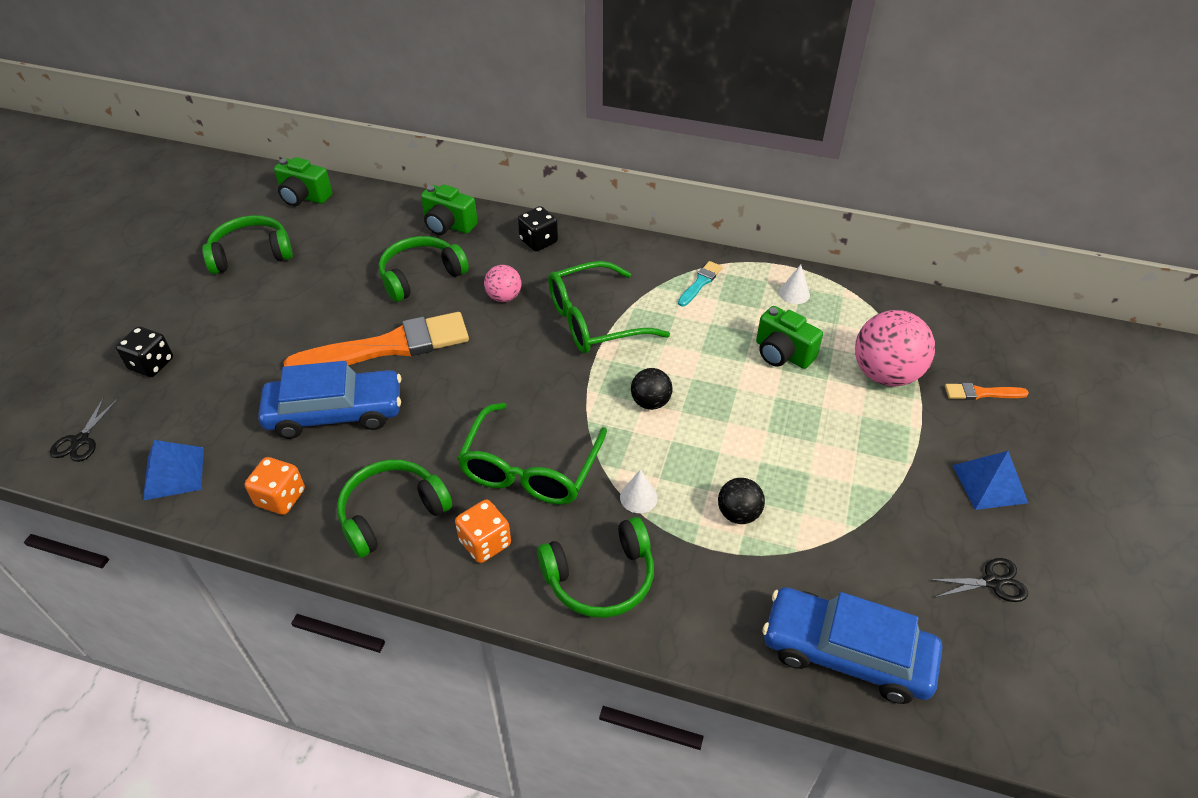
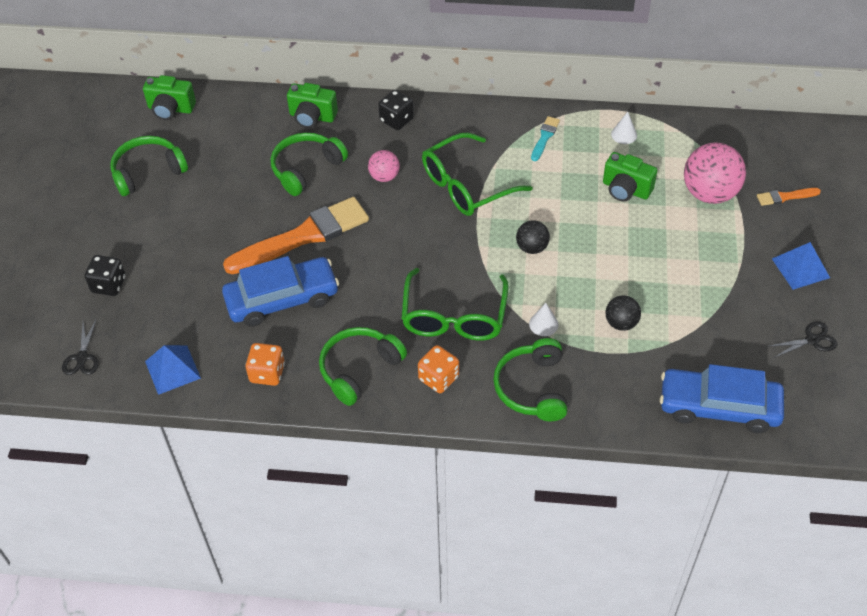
camera: 10 degrees left, 5 degrees up
(600, 578) = (532, 388): green headphones -> green headphones turned 120 degrees clockwise

